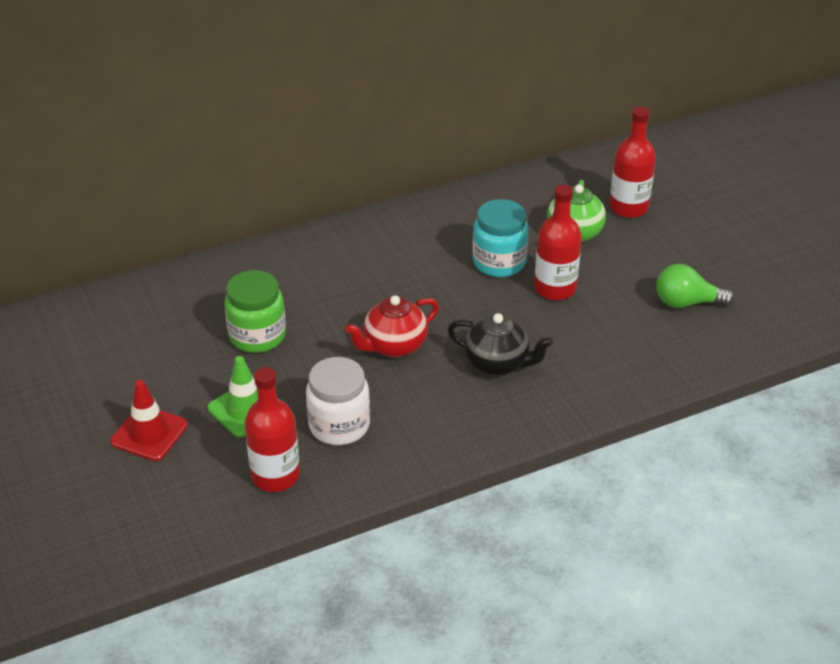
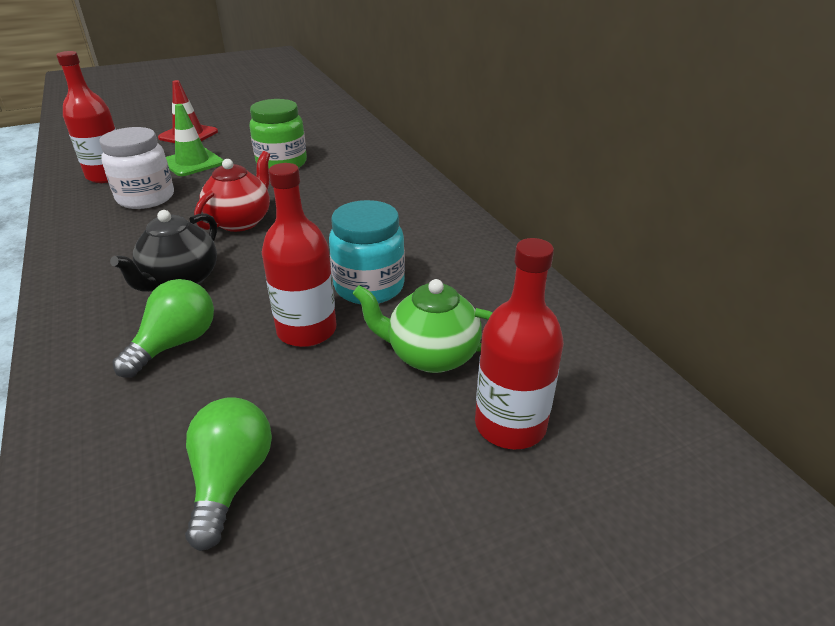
camera: 90 degrees right, 5 degrees down
(394, 346) = (241, 221): red teapot -> red teapot turned 60 degrees clockwise
(577, 349) = (175, 343): none -> green light bulb

